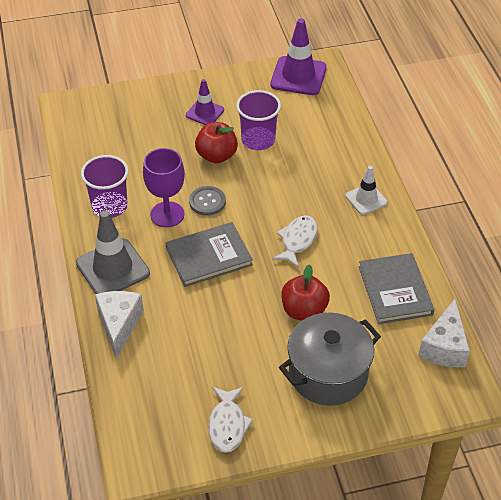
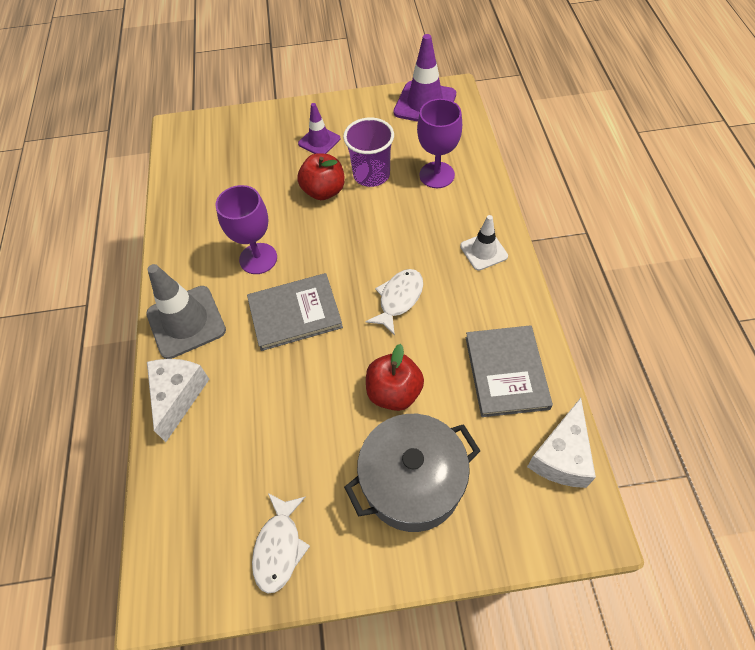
camera: 10 degrees right, 10 degrees up
(109, 206) = (198, 245): purple cup -> none
(207, 202) = (304, 245): grey button -> none
(317, 138) = (437, 175): none -> purple goblet

